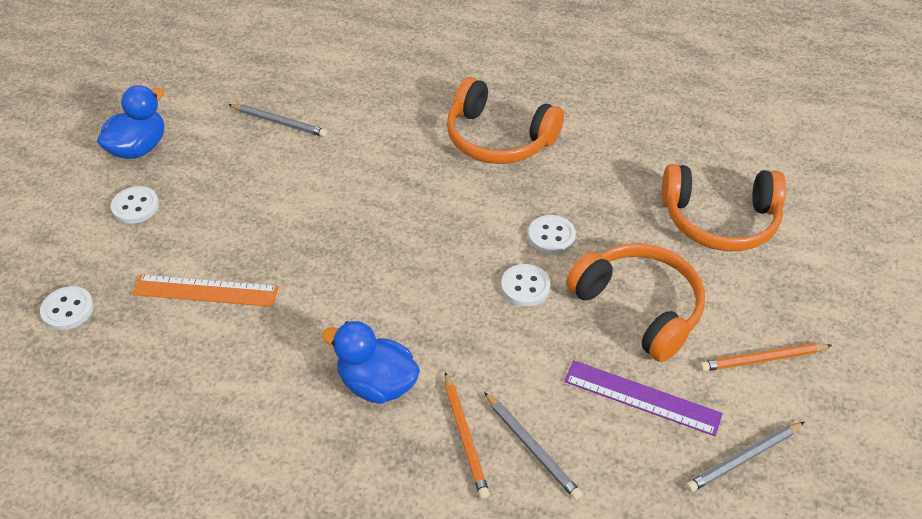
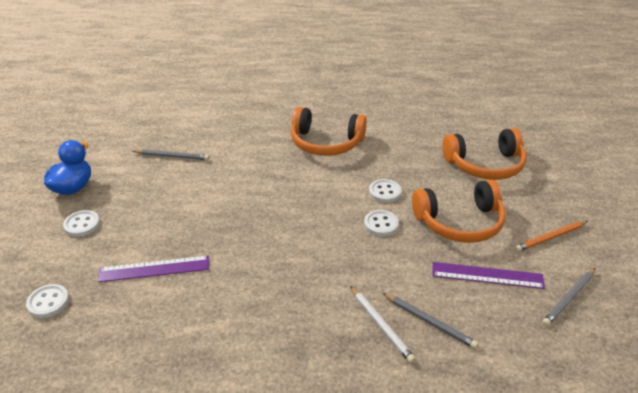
camera: 15 degrees left, 10 degrees down
(205, 291) = (154, 269): orange ruler -> purple ruler
(377, 383) = (304, 304): blue duck -> none
(465, 437) = (381, 325): orange pencil -> white pencil
(639, 307) = (460, 222): orange headphones -> orange headphones turned 135 degrees clockwise

